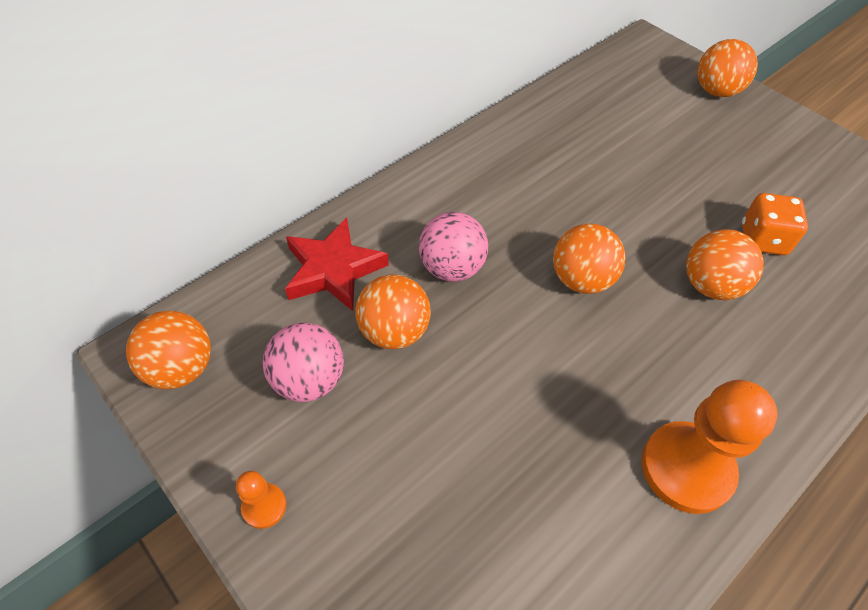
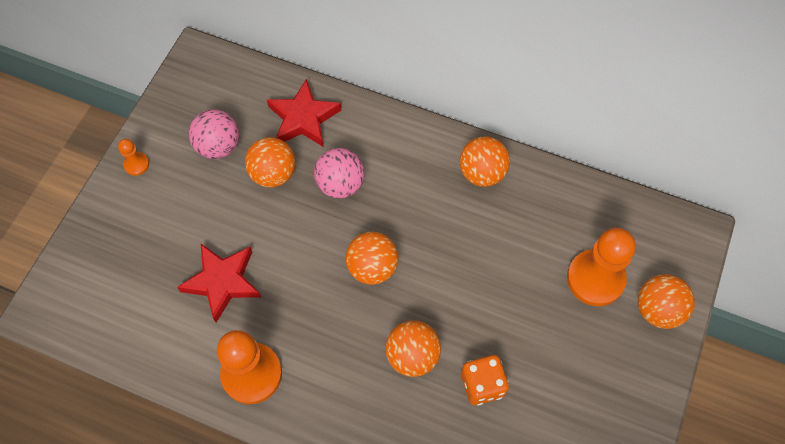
camera: 65 degrees right, 10 degrees up
(181, 368) = (197, 81): orange ball -> orange ball (482, 173)
(530, 454) = (222, 282): none -> red star
(669, 116) = (595, 279): none -> orange pawn

